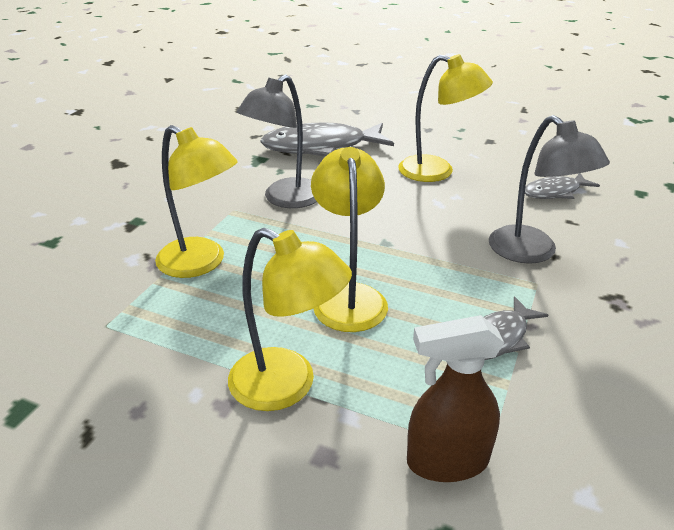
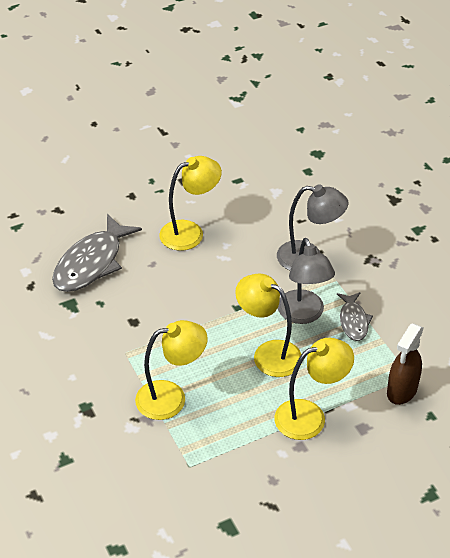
camera: 50 degrees left, 10 degrees up
(285, 199) = (141, 321): grey lamp -> grey lamp (303, 315)
(554, 192) = (268, 202): grey fish -> none

